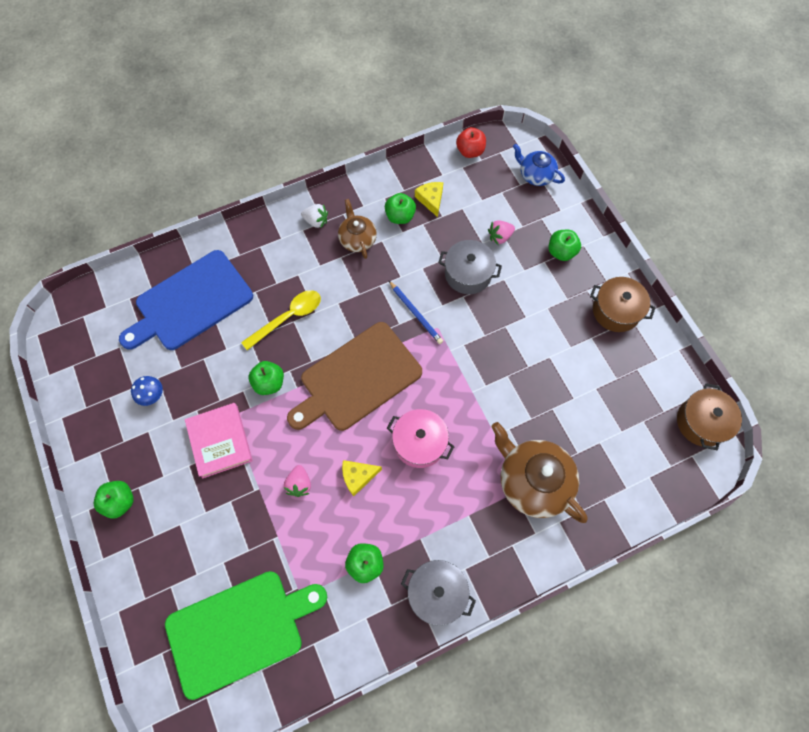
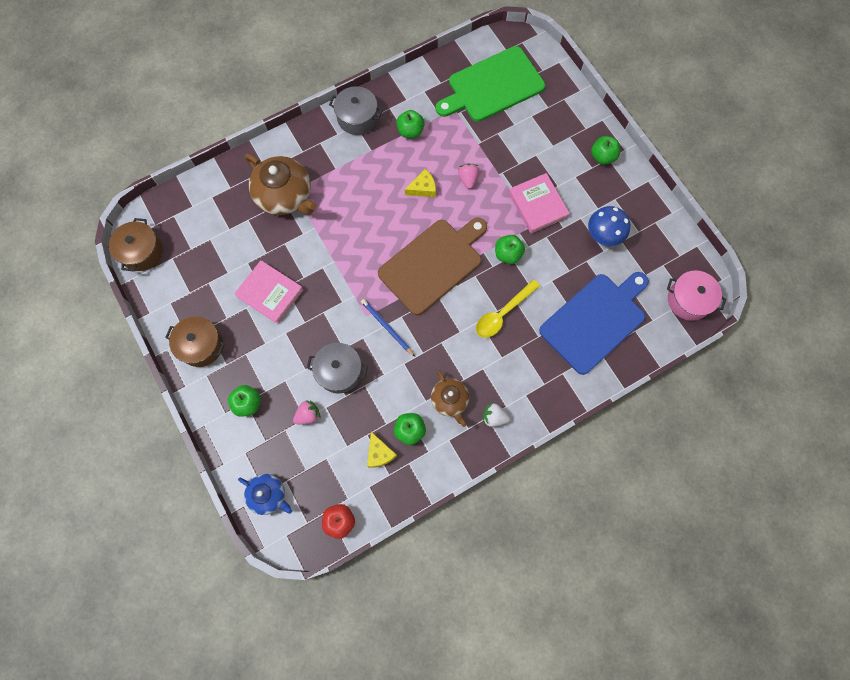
camera: 175 degrees right, 5 degrees up
(152, 396) = (603, 236): blue mushroom -> blue mushroom, size x1.59
(419, 442) = (376, 217): pink pot -> pink pot (688, 300)
(545, 360) = (270, 293): none -> pink book

